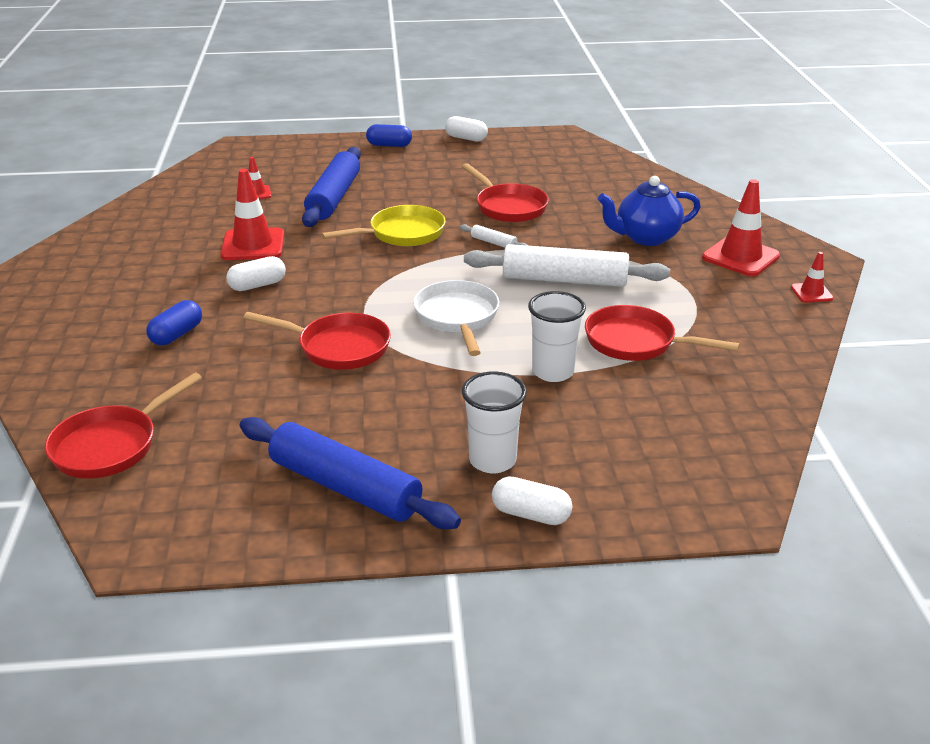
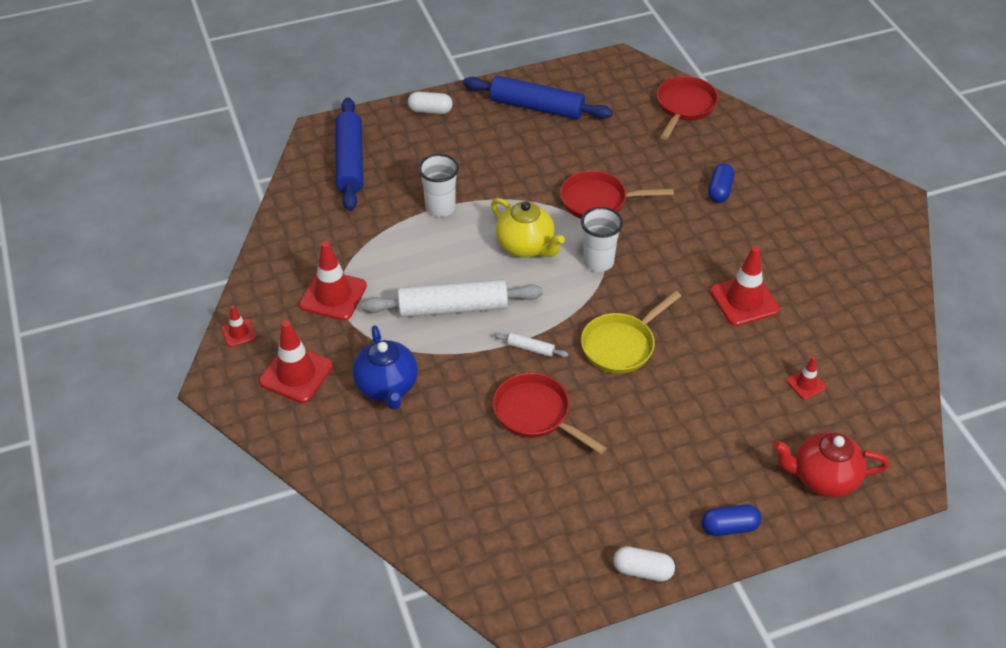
camera: 165 degrees right, 15 degrees up
(257, 285) = (701, 251): white capsule -> none
(298, 154) = (823, 478): none -> red teapot
(334, 198) = (722, 393): blue rolling pin -> blue rolling pin (350, 161)
(457, 317) = (526, 246): white pan -> yellow teapot
(492, 460) = (461, 137): white cup -> white cup (598, 262)
(635, 342) = (385, 247): red pan -> none
(646, 238) = (387, 387): blue teapot -> blue teapot turned 105 degrees clockwise
(703, 308) = (333, 295): none -> red traffic cone

